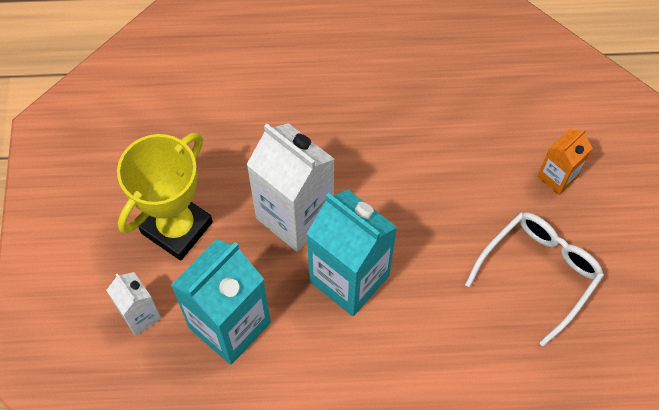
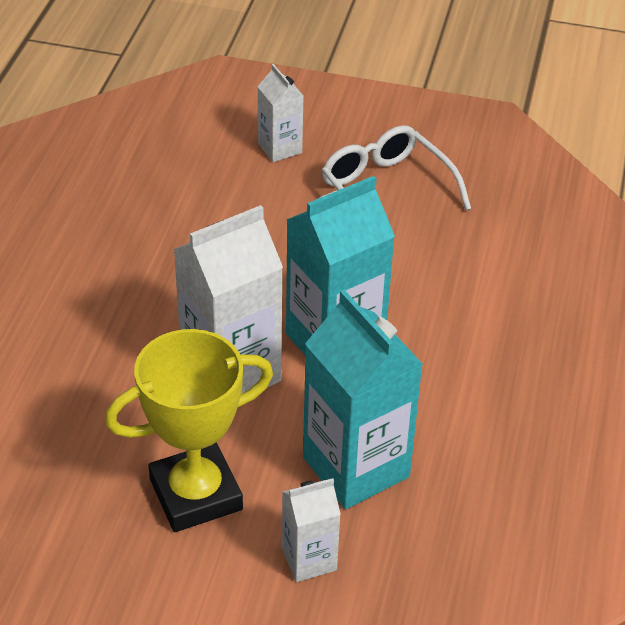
camera: 75 degrees left, 20 degrees down
(177, 228) = (196, 494): yellow trophy -> yellow trophy turned 75 degrees counterclockwise
(557, 177) = (280, 148): orange carton -> white carton

